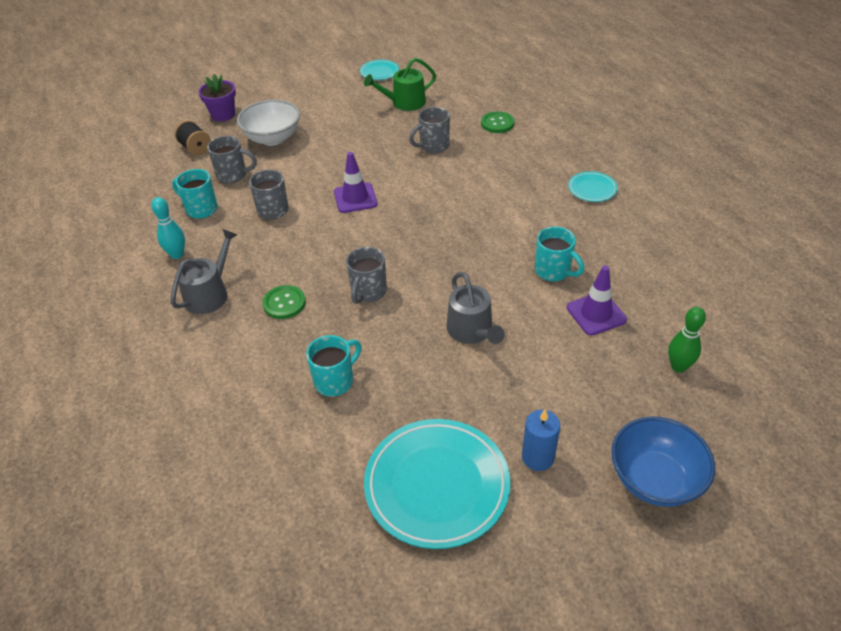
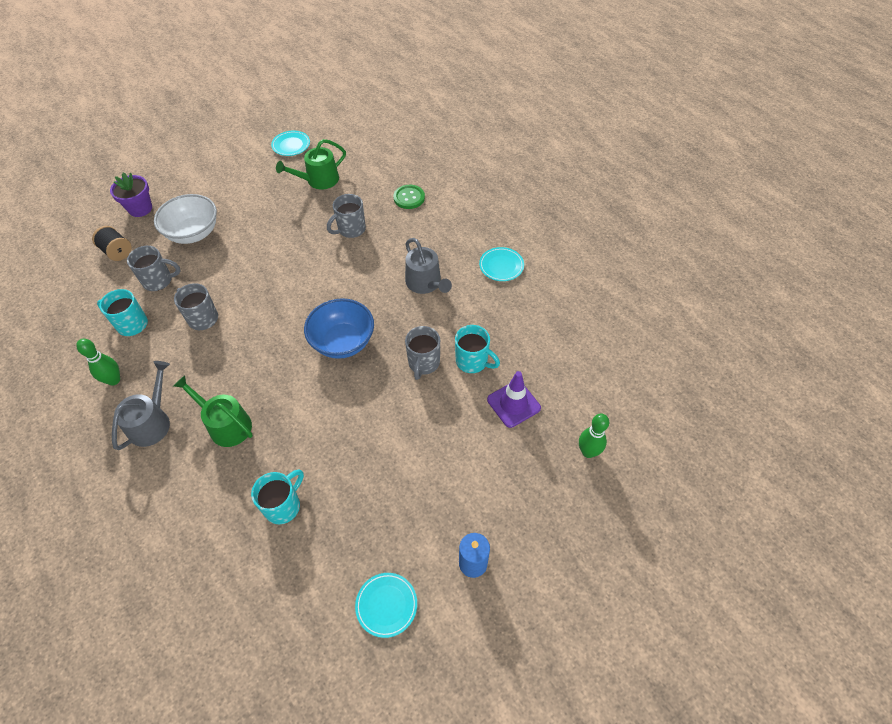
camera: 10 degrees left, 10 degrees up
(177, 254) = (114, 380): turquoise bowling pin -> green bowling pin
(284, 303) = (226, 425): green button -> green watering can
(355, 198) = (282, 297): purple traffic cone -> none
(368, 292) = (304, 403): grey mug -> grey mug (423, 363)
(437, 485) = (386, 605): turquoise plate -> turquoise plate, size x0.48
(472, 331) = (404, 436): grey watering can -> grey watering can (425, 283)
(654, 479) = (574, 572): blue bowl -> blue bowl (343, 342)

